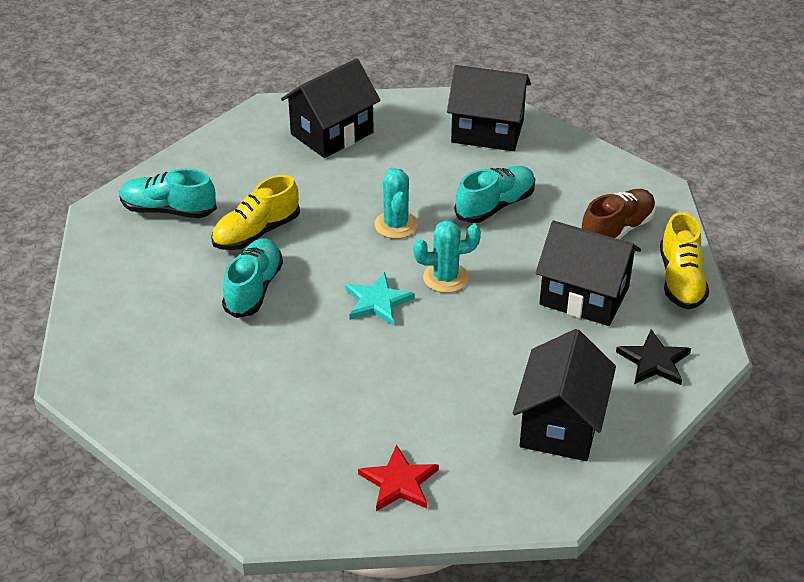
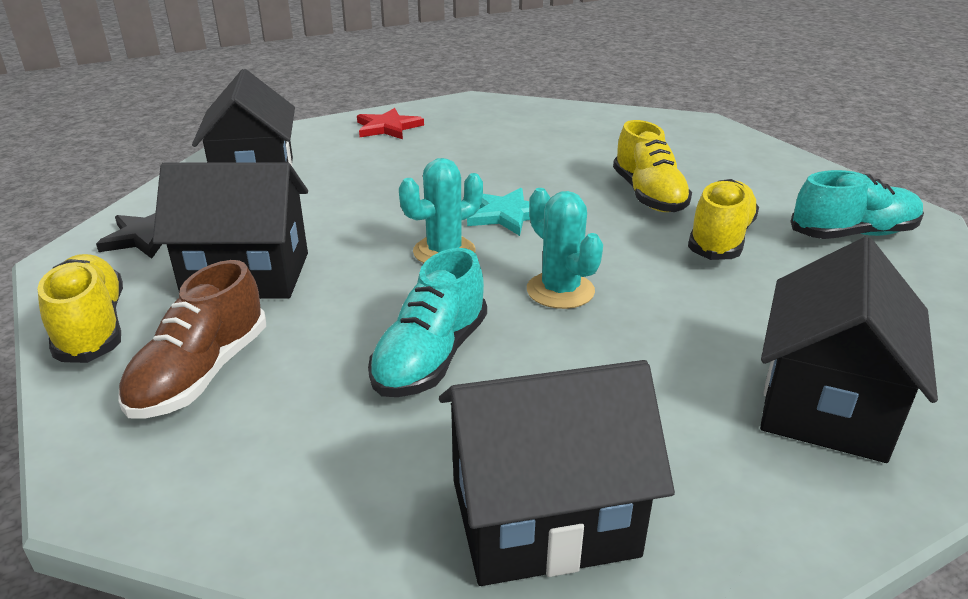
camera: 155 degrees right, 10 degrees down
(254, 289) = (648, 195): turquoise shoe -> yellow shoe

